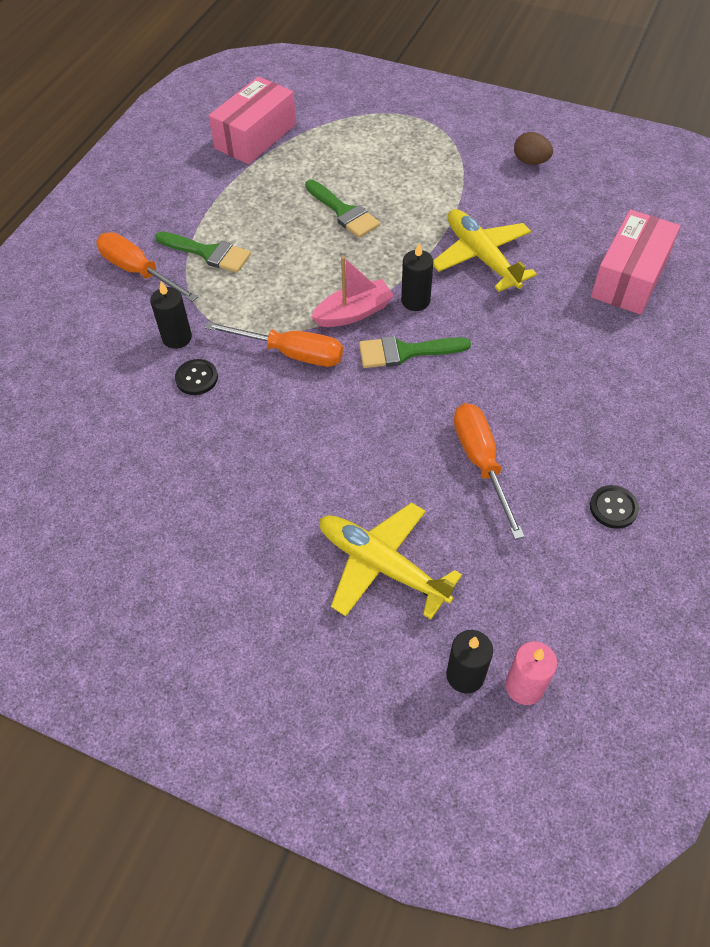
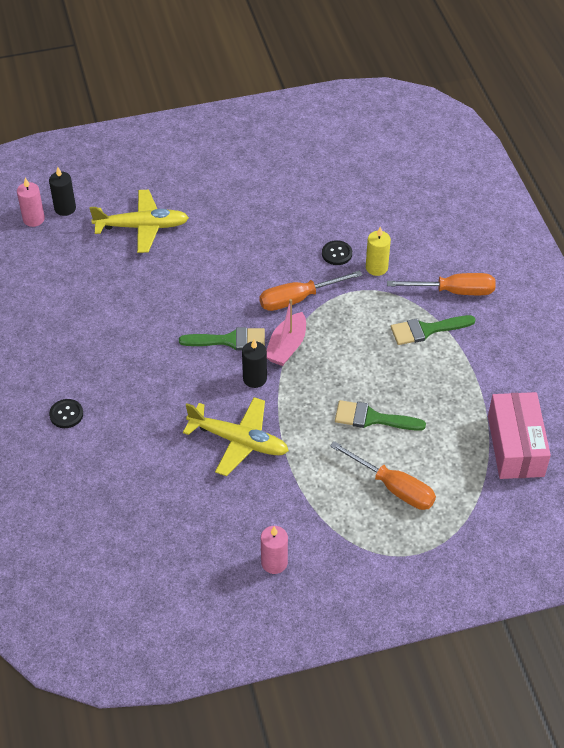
camera: 140 degrees right, 5 degrees down
(177, 338) = (376, 268): black candle -> yellow candle
(405, 352) = (229, 340): green brush -> green brush turned 45 degrees clockwise
(481, 463) = (129, 302): orange screwdriver -> orange screwdriver (393, 487)
(530, 161) = (274, 562): brown egg -> pink candle
(613, 508) = (37, 321): black button -> black button (66, 414)
(629, 277) = (118, 489): pink box -> none

